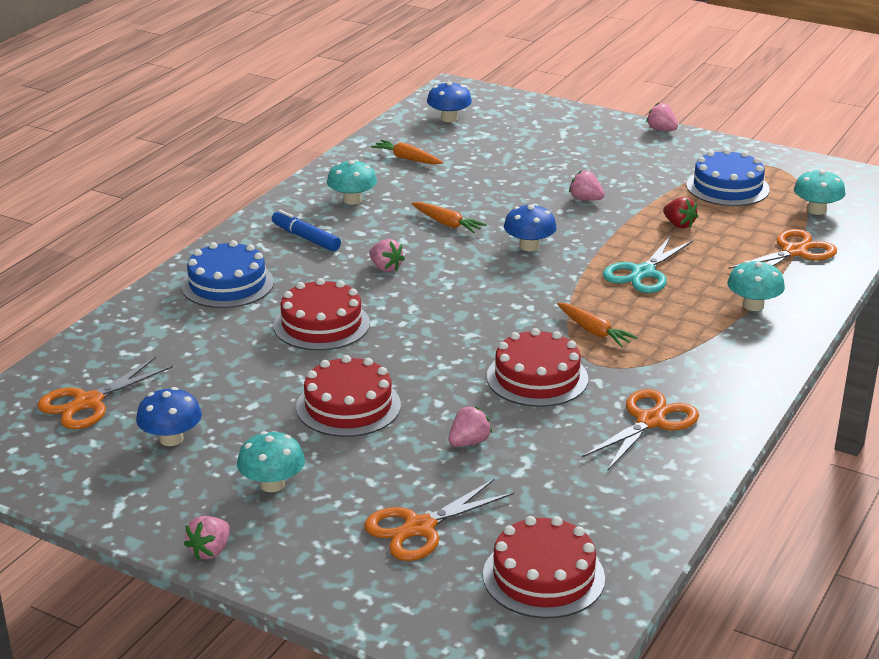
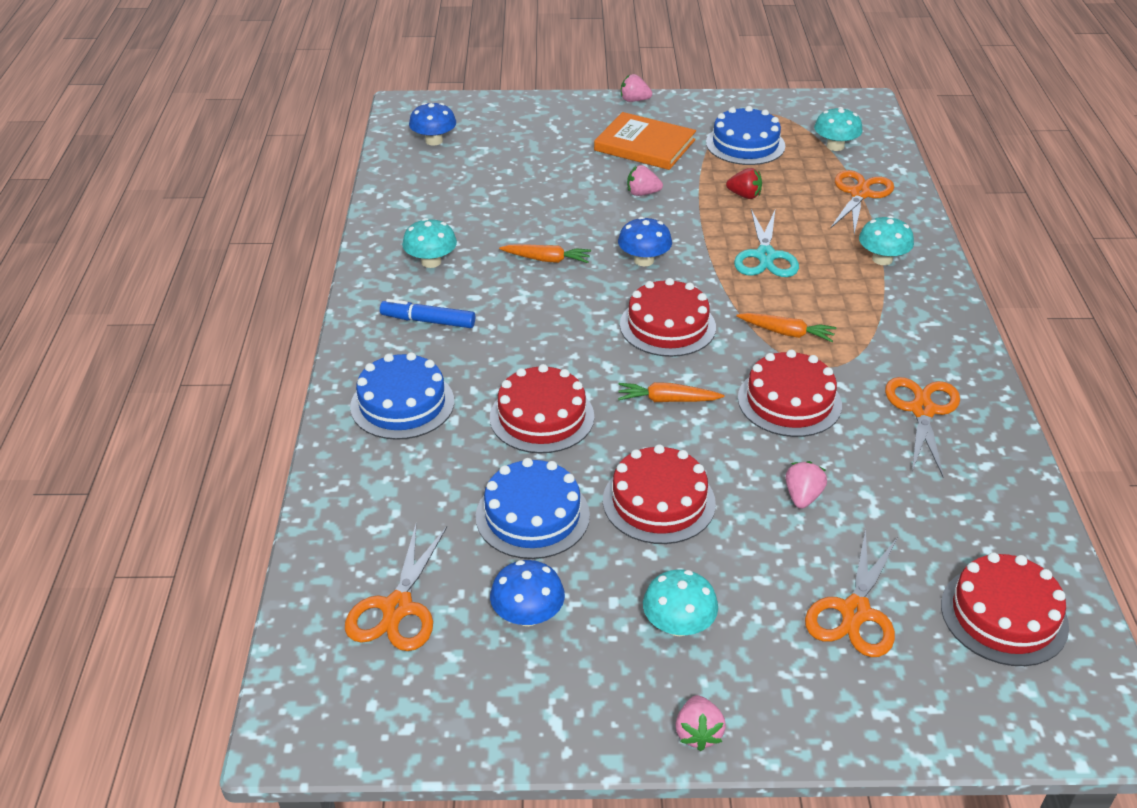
camera: 30 degrees left, 10 degrees up
(243, 382) = (532, 515): none -> blue cake
(385, 268) = (539, 329): pink strawberry -> none
(407, 159) = (438, 198): orange carrot -> orange carrot (667, 400)
(495, 296) = (667, 326): none -> red cake
(630, 165) = (645, 145): none -> orange book

